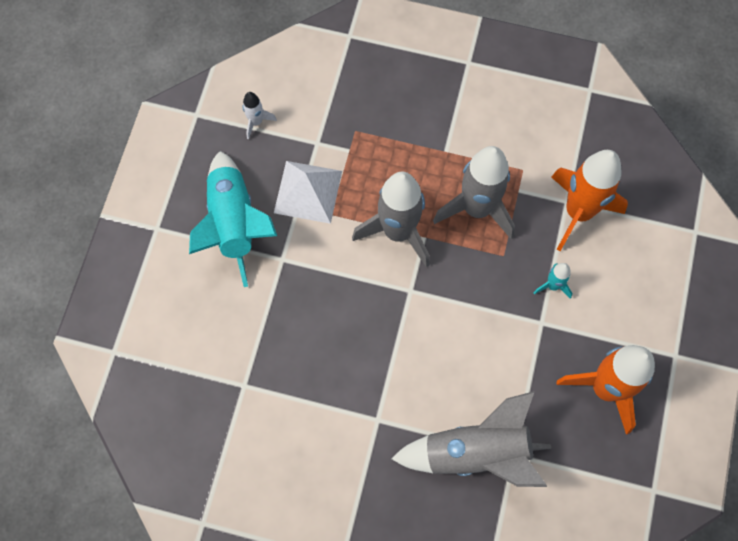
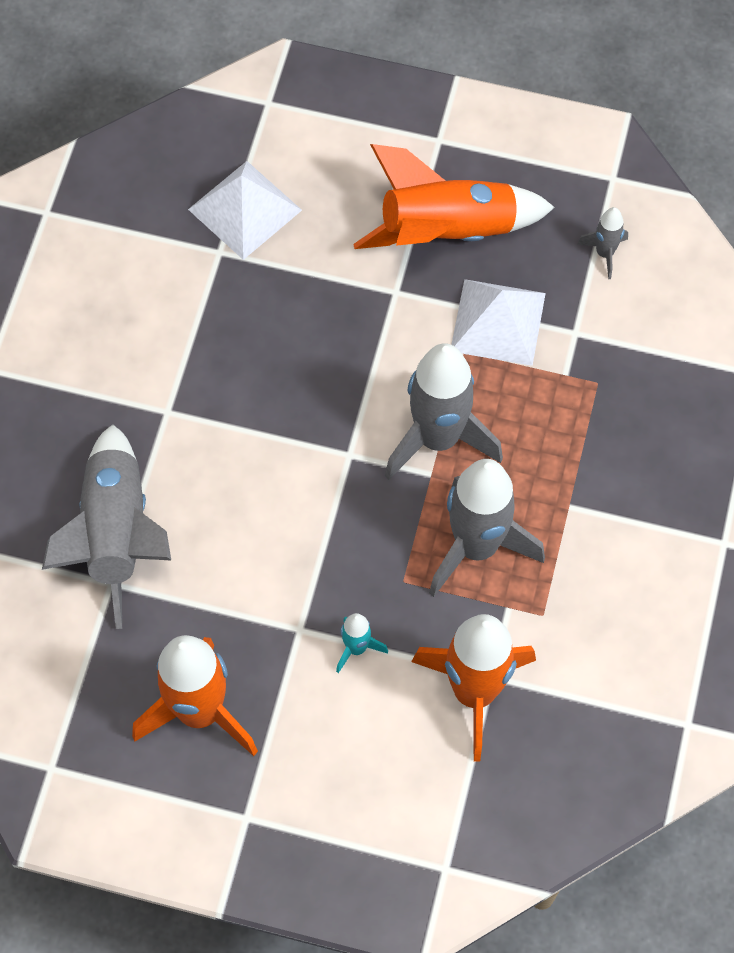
camera: 90 degrees right, 5 degrees down
(208, 367) = (245, 209): none -> white pyramid
(234, 224) = (447, 231): turquoise rocket -> orange rocket
(256, 122) = (604, 253): white rocket -> grey rocket

